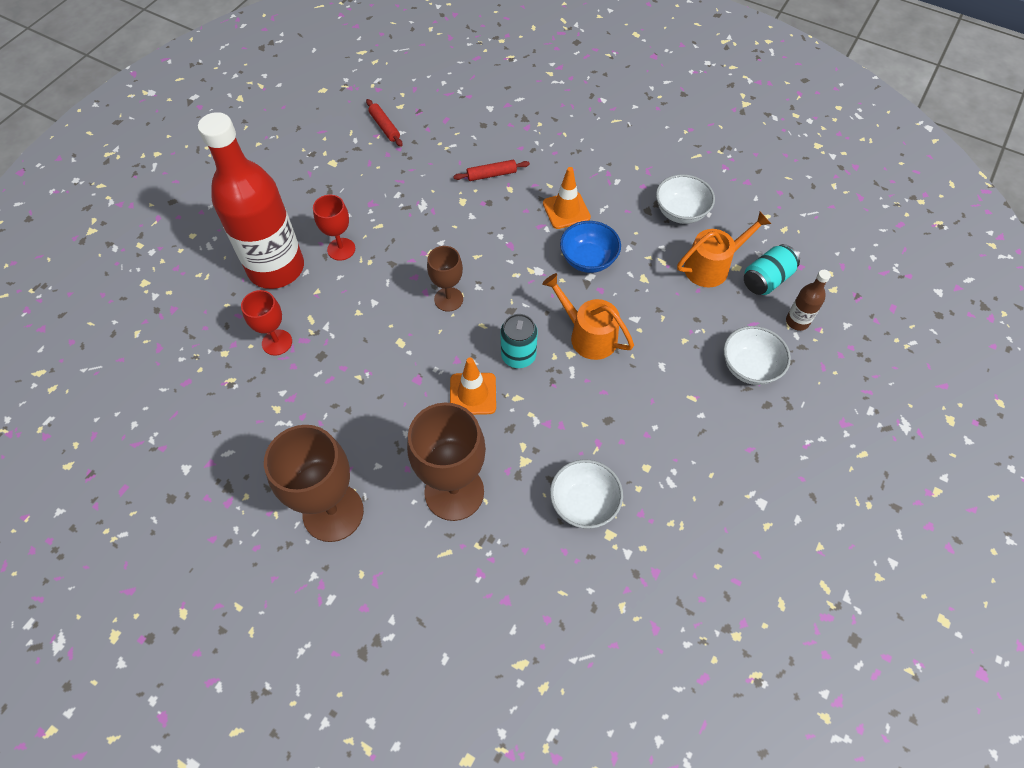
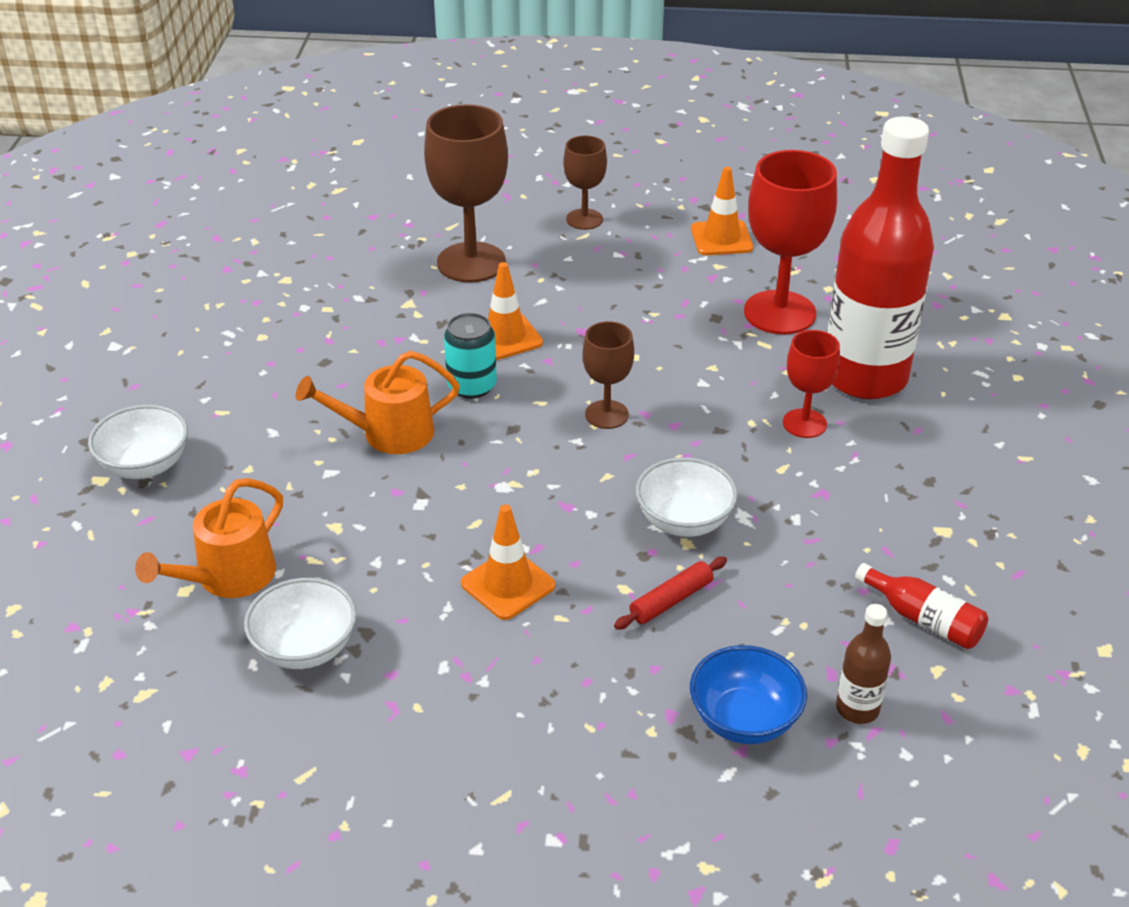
camera: 155 degrees right, 20 degrees down
(249, 439) = (721, 238): none -> orange traffic cone
(277, 342) = (779, 313): red goblet -> red goblet, size x1.79
(333, 512) = (584, 219): brown goblet -> brown goblet, size x0.56
(385, 127) = (923, 619): red rolling pin -> red bottle
(584, 503) = (324, 292): white bowl -> white bowl (684, 521)
(588, 259) = (434, 524): blue bowl -> blue bowl (744, 720)
(588, 335) = (389, 433): orange watering can -> orange watering can turned 150 degrees clockwise
(766, 280) = (131, 586): turquoise can -> none
(797, 321) = (75, 542): brown bottle -> brown bottle (857, 709)

